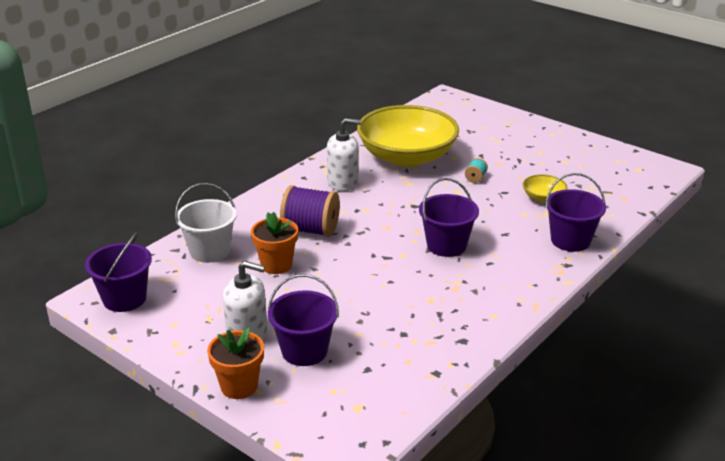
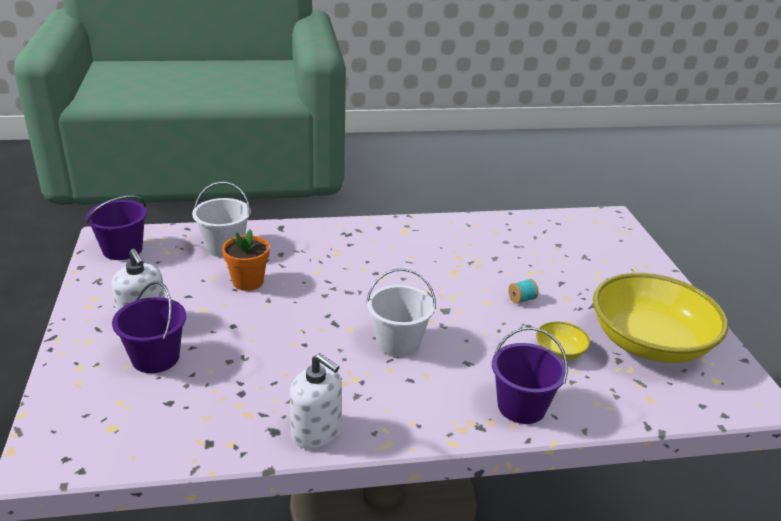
camera: 40 degrees right, 0 degrees up
(239, 386) = (75, 354): orange flower pot -> none
(310, 230) = (315, 269): purple spool -> none
(343, 182) = (401, 246): white soap dispenser -> white soap dispenser (316, 431)
(407, 157) = (488, 251): yellow bowl -> yellow bowl (649, 343)
(446, 245) = (398, 342): purple bucket -> white bucket

